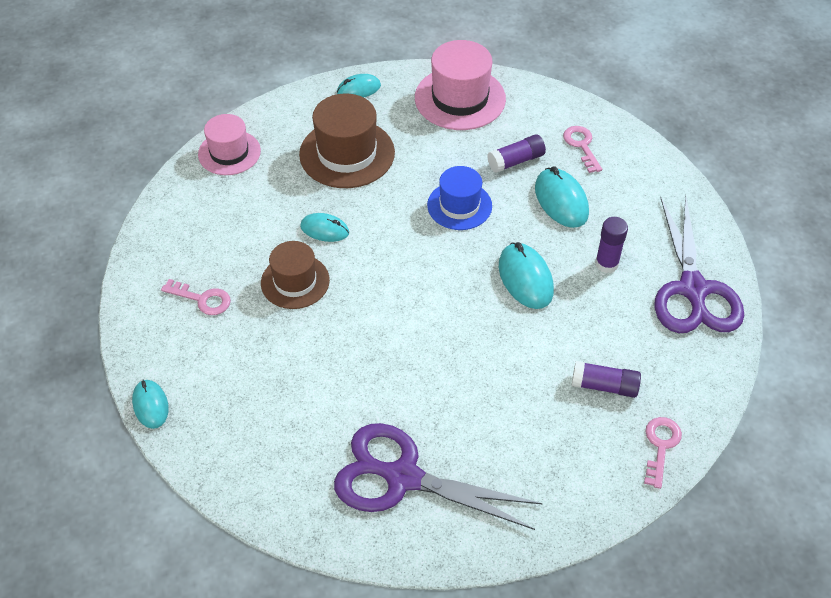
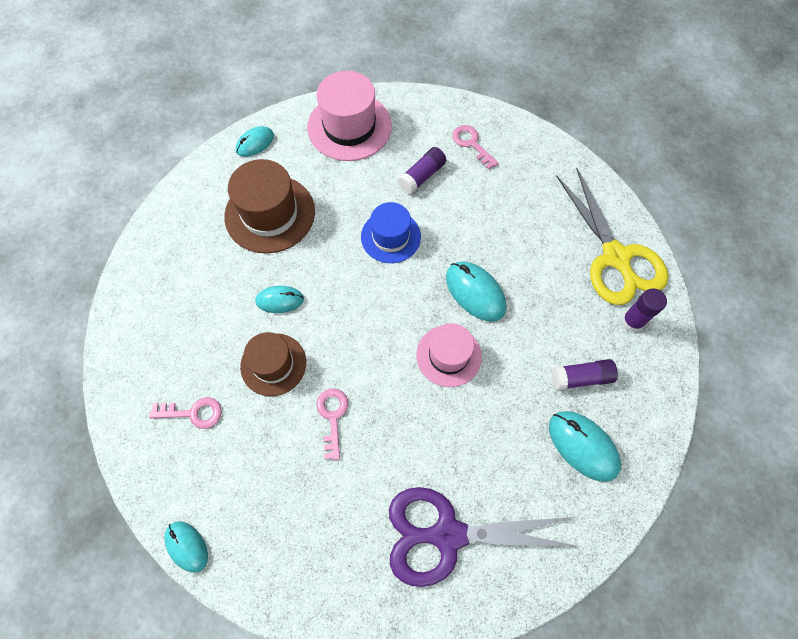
camera: 20 degrees left, 15 degrees up
(229, 153) = (159, 246): pink hat -> pink hat (448, 355)
(561, 201) = (475, 204): turquoise mouse -> turquoise mouse (583, 446)
(606, 264) = (537, 255): purple glue stick -> purple glue stick (632, 321)
(660, 446) = (648, 420): pink key -> pink key (332, 417)
(693, 290) = (616, 258): purple scissors -> yellow scissors

